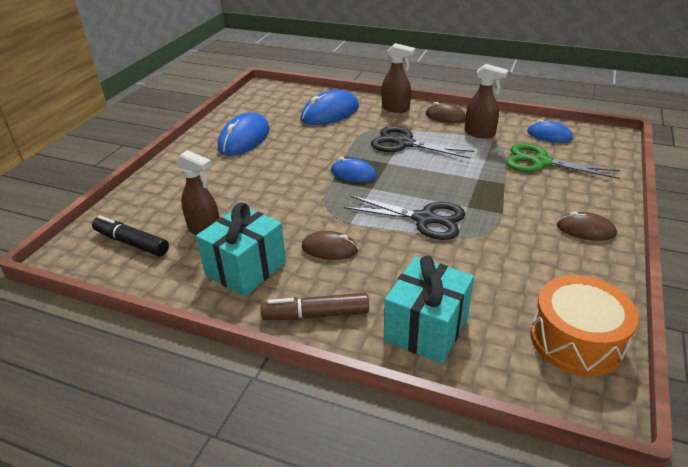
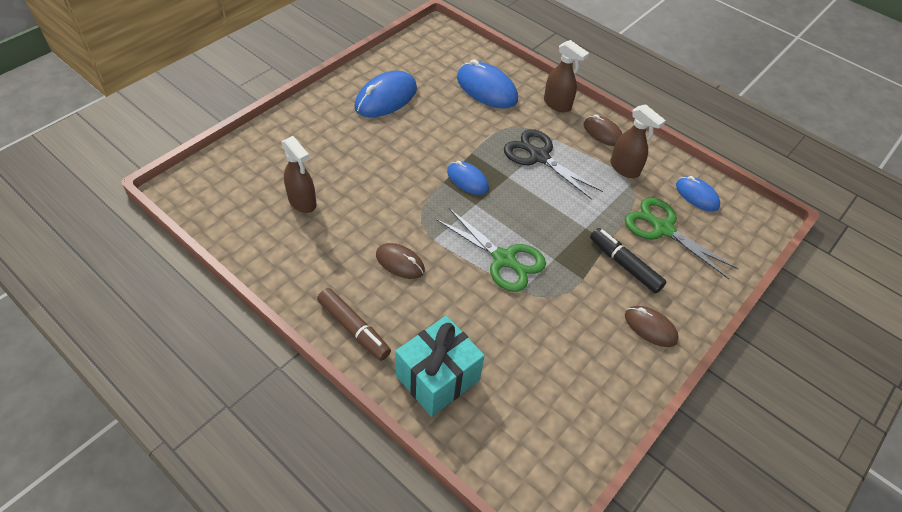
camera: 15 degrees right, 15 degrees up
(131, 243) = (236, 194): black marker -> black marker (624, 265)
(246, 268) = (318, 258): turquoise gift -> none
(316, 314) = (354, 329): brown marker -> brown marker turned 150 degrees counterclockwise
(330, 113) = (486, 89): blue mouse -> blue mouse turned 60 degrees clockwise
(425, 219) = (504, 259): black scissors -> green scissors
(576, 340) = (559, 439): orange drum -> none

